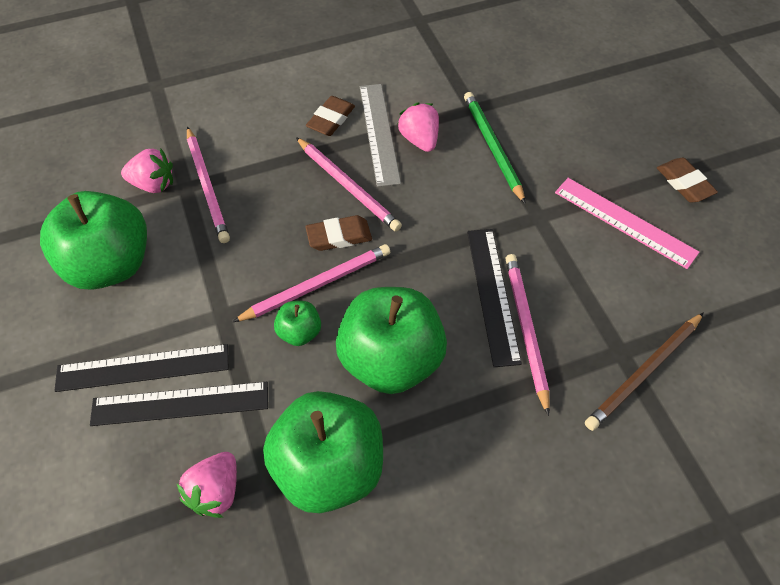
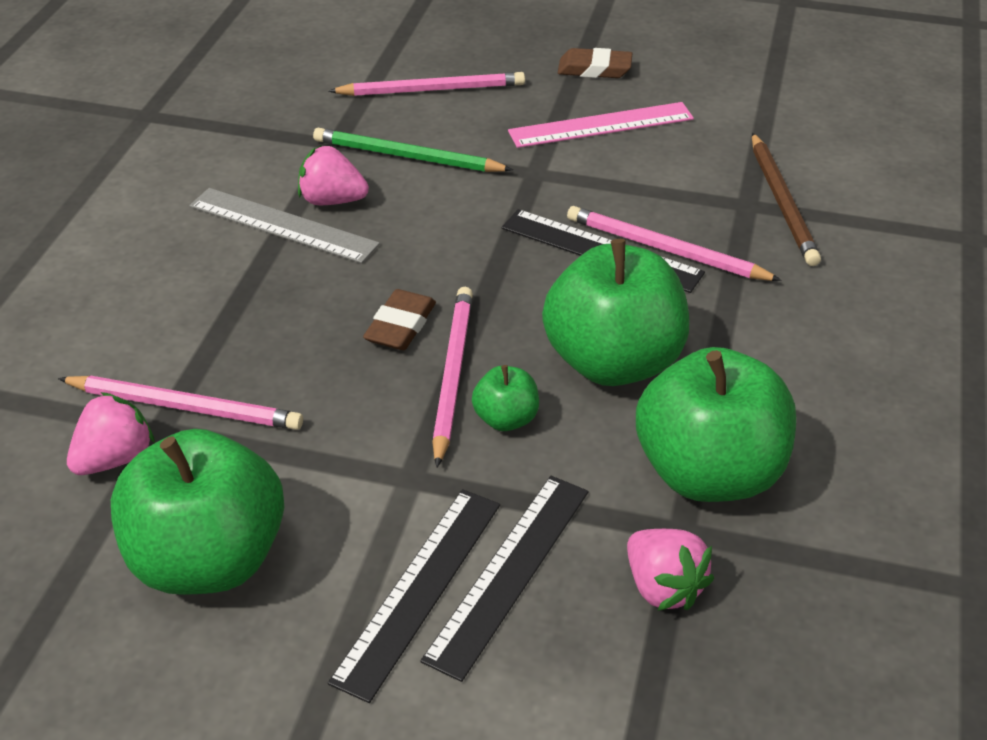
camera: 55 degrees left, 15 degrees down
(331, 119) = (211, 252): brown eraser -> none
(348, 186) = (333, 285): pink pencil -> pink pencil (432, 90)

